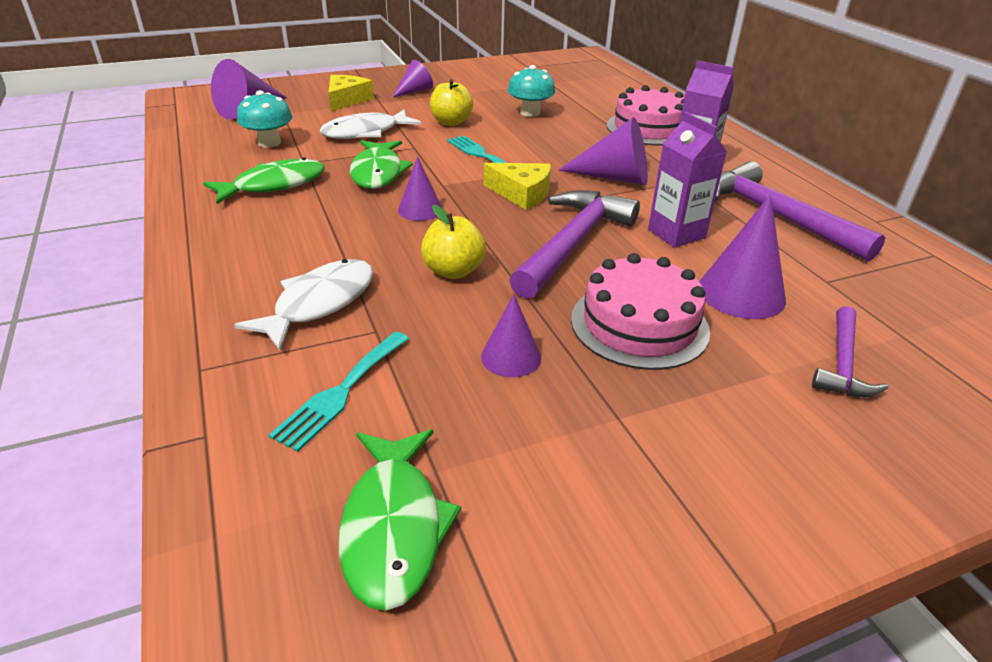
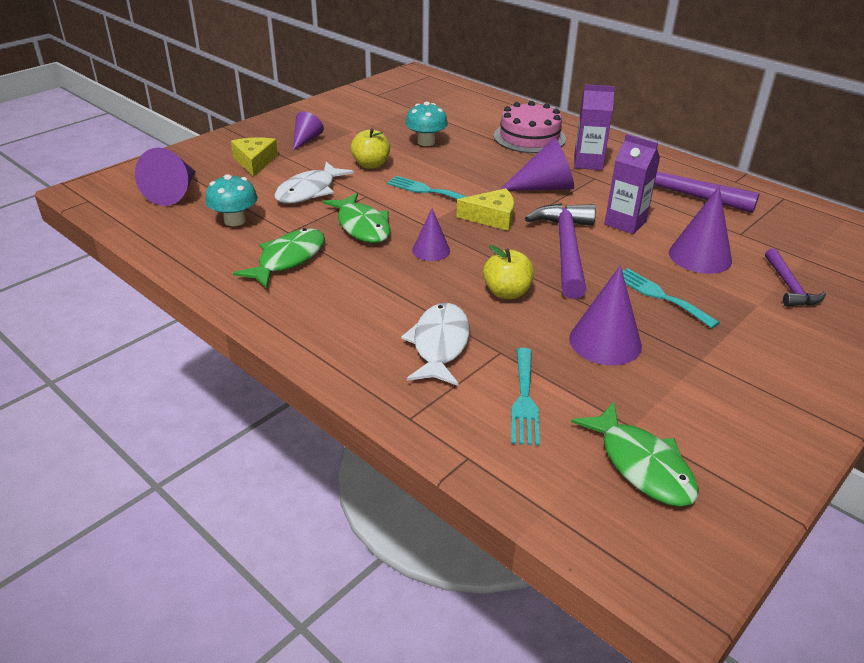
camera: 25 degrees left, 0 degrees up
(511, 357) = (605, 342): purple cone -> purple cone, size x1.61
(639, 324) = (660, 296): pink cake -> turquoise fork

